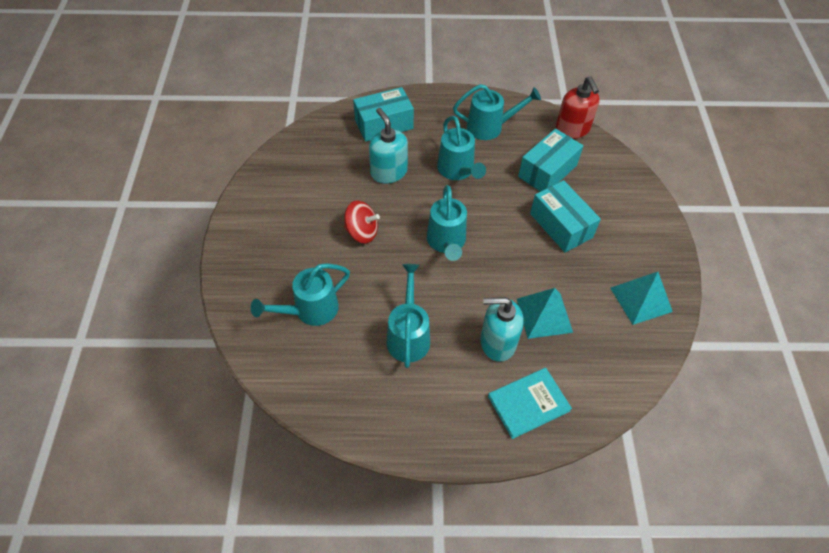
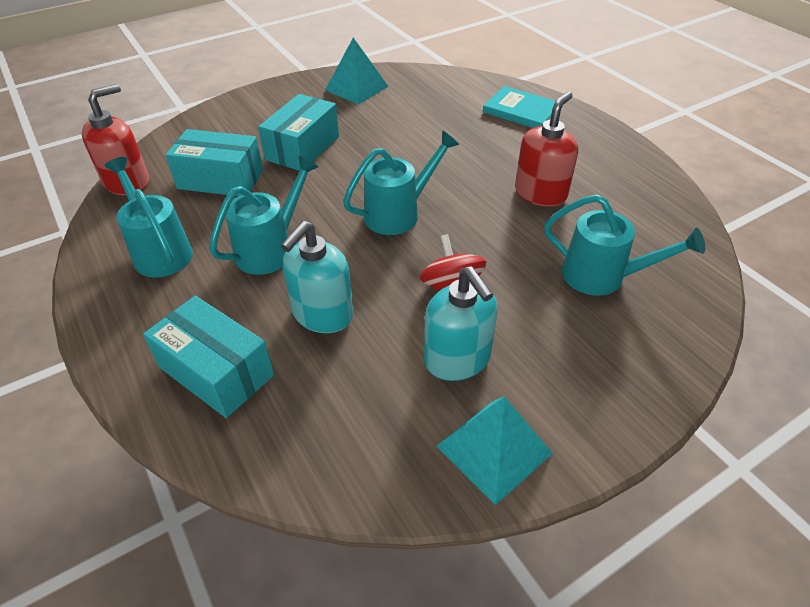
camera: 120 degrees left, 10 degrees down
(408, 335) = (540, 193): turquoise watering can -> red soap dispenser
(497, 342) = (484, 142): turquoise soap dispenser -> turquoise soap dispenser (457, 359)
(544, 315) = (426, 127): turquoise pyramid -> turquoise pyramid (494, 449)

